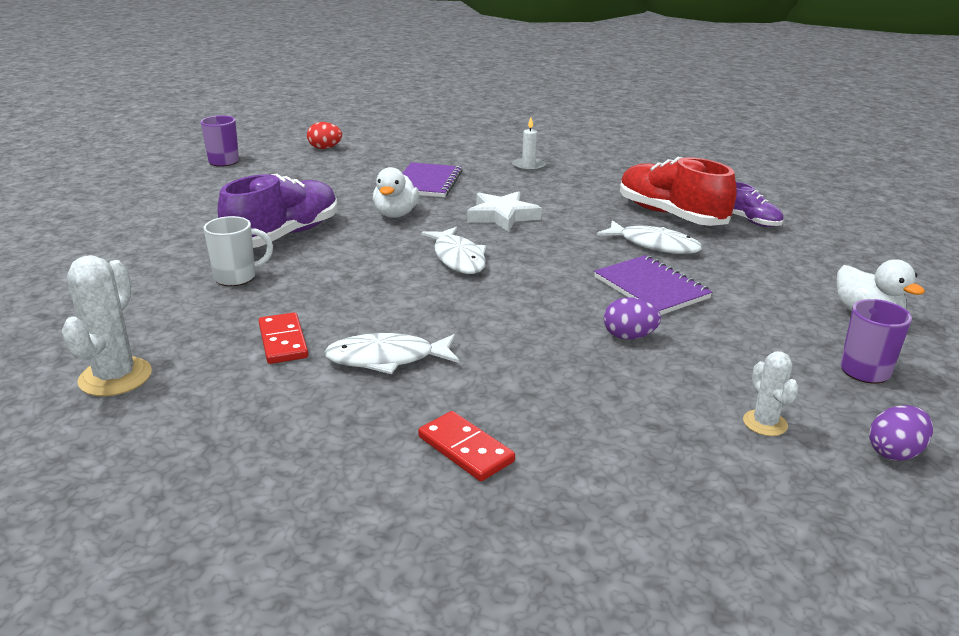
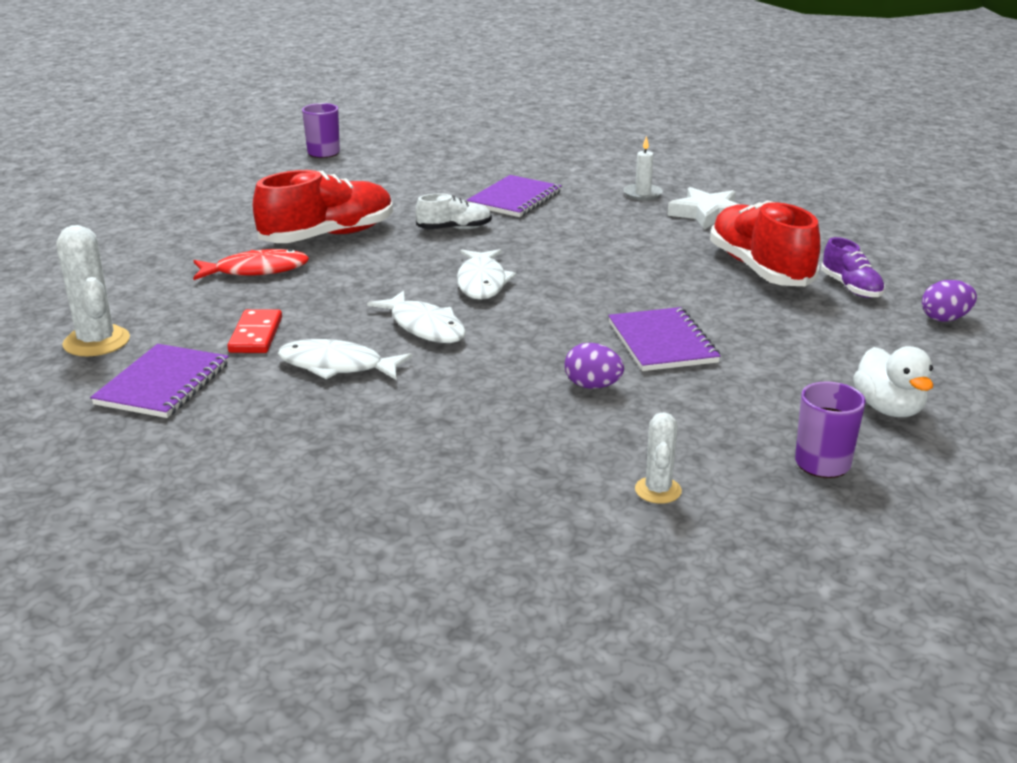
camera: 20 degrees right, 0 degrees up
(115, 377) = (96, 342): white cactus -> white cactus turned 60 degrees counterclockwise
(221, 410) = (163, 384): none -> purple notebook
(237, 277) = (256, 270): white mug -> red fish
(284, 235) = (328, 236): purple shoe -> red shoe
(325, 148) = (436, 149): red egg -> none
(396, 214) = (454, 229): white duck -> white shoe
(466, 449) = (346, 456): red domino -> none
(502, 216) = (565, 245): white star -> white star (708, 214)
(654, 245) = (709, 298): white fish -> white fish (425, 327)
(895, 452) = (771, 543): purple egg -> purple egg (945, 319)

